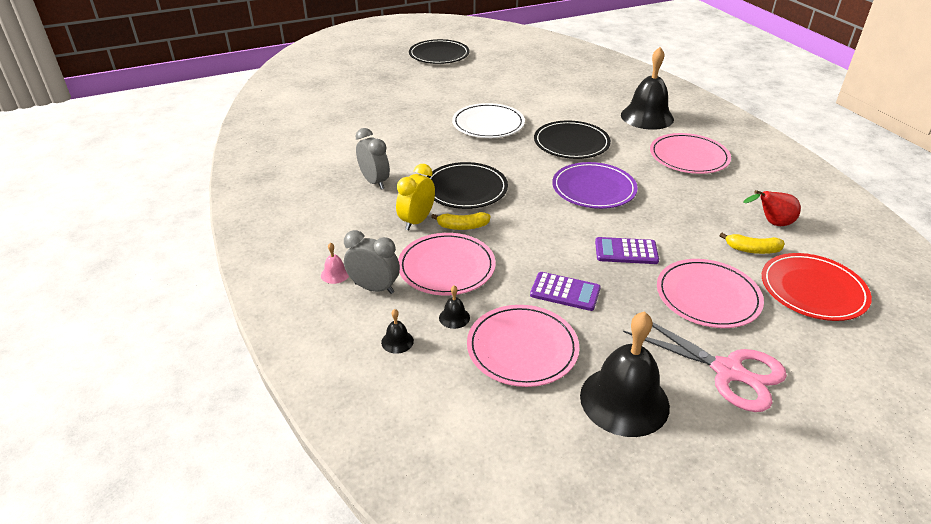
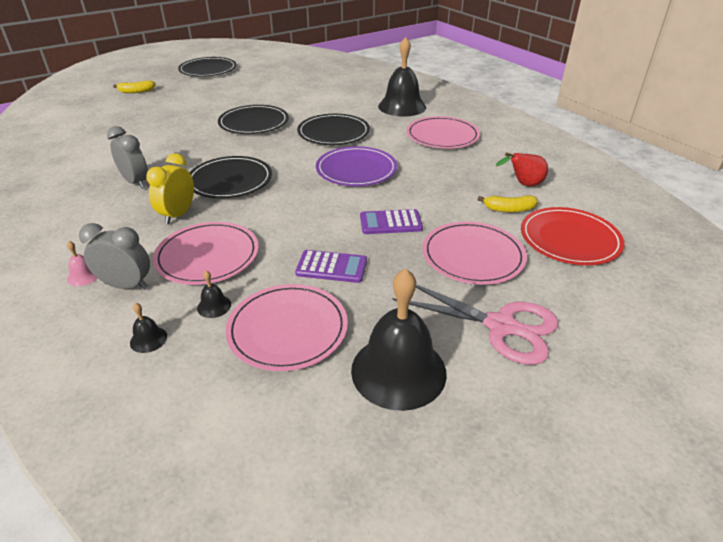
camera: 10 degrees left, 0 degrees up
(462, 226) = (226, 215): yellow banana -> yellow banana (136, 91)
(488, 124) = (254, 123): white plate -> black plate

